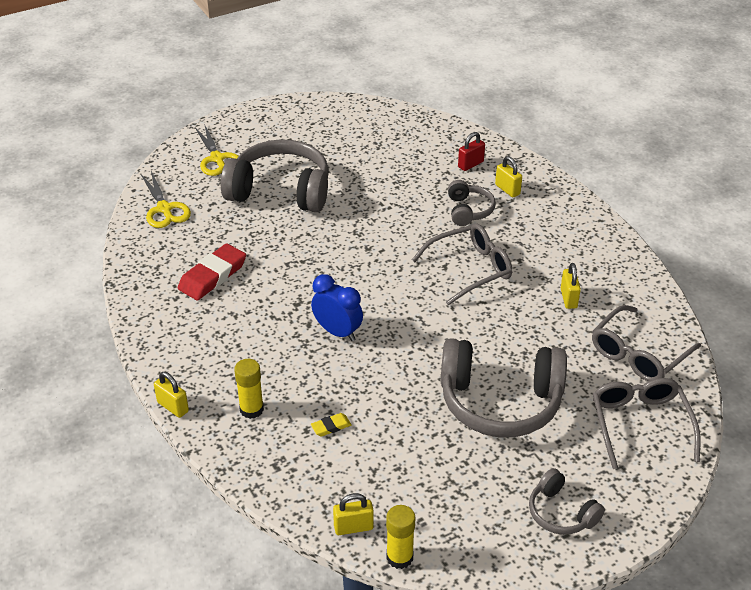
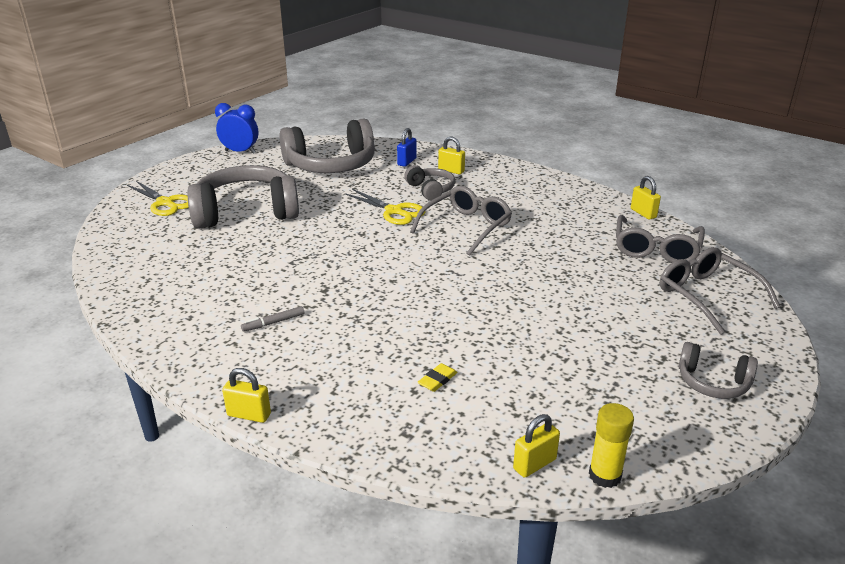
camera: 25 degrees left, 10 degrees down
(164, 209) = (131, 250): yellow scissors -> yellow scissors (394, 211)
(212, 276) = (219, 289): red eraser -> none
(236, 325) = (273, 323): none -> grey marker
(251, 409) = (341, 390): yellow glue stick -> none
(337, 332) = (382, 301): blue clock -> blue clock (240, 152)
(470, 164) = (407, 162): red padlock -> blue padlock
(500, 402) = (578, 313): grey headphones -> grey headphones (331, 165)
(568, 298) = (565, 227): yellow padlock -> yellow padlock (643, 213)

